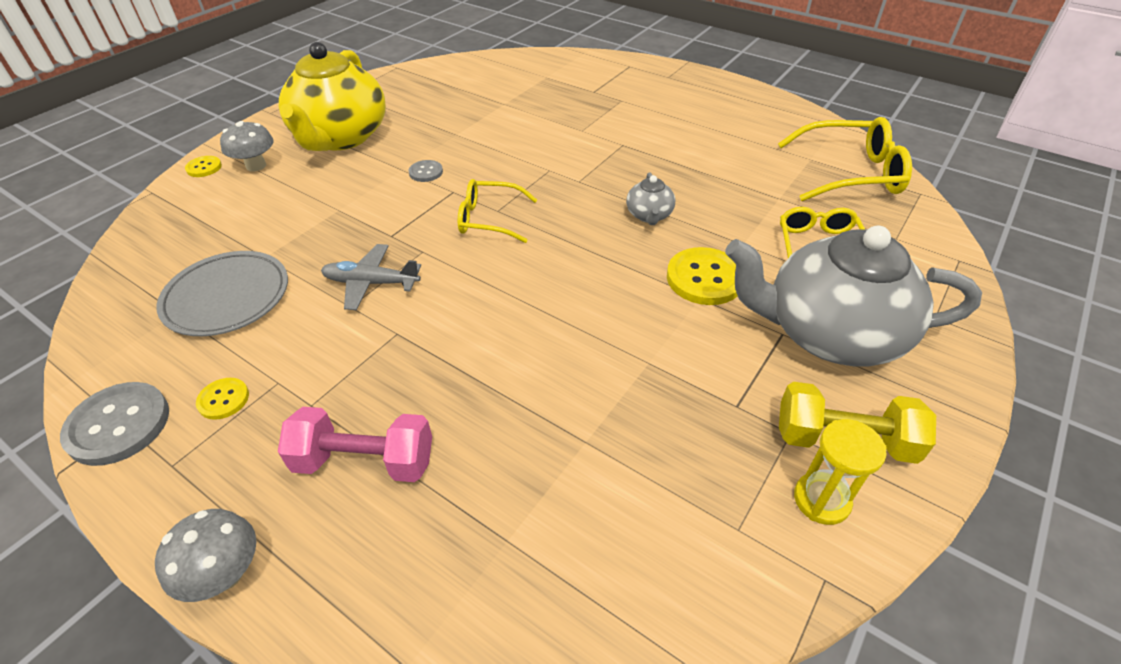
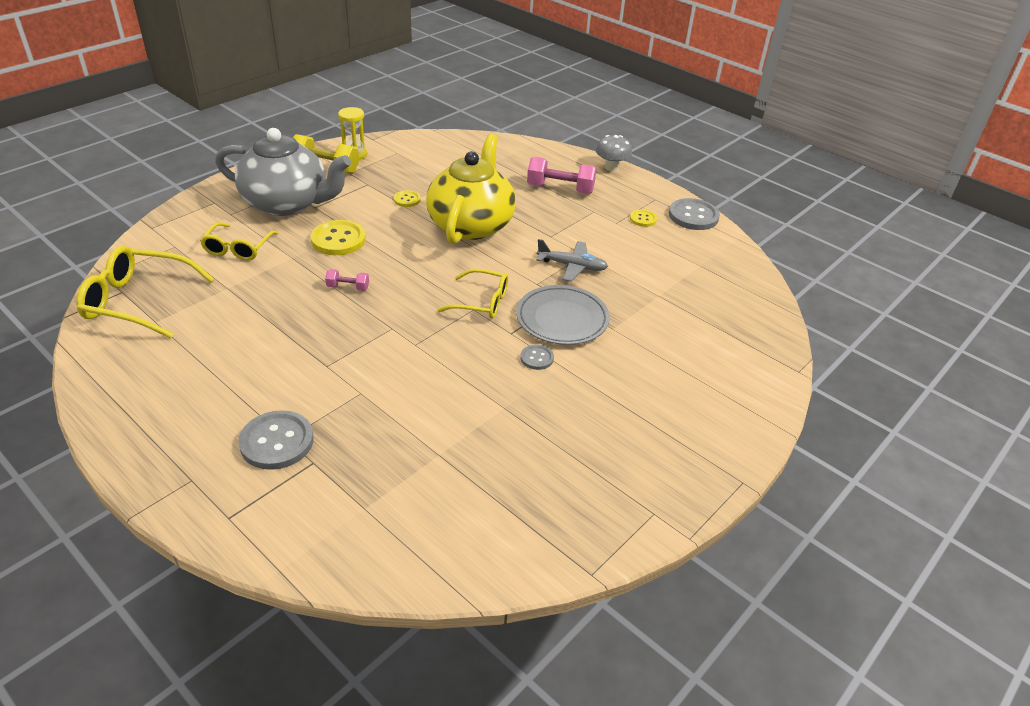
camera: 175 degrees left, 5 degrees down
(204, 168) = (767, 396): yellow button -> yellow button (407, 200)
(227, 297) = (671, 270): grey plate -> grey plate (562, 319)
(256, 166) = (713, 391): grey mushroom -> none
(341, 137) = (636, 420): yellow teapot -> yellow teapot (471, 225)
(627, 98) = (277, 442): none -> grey button
(649, 215) = (348, 287): grey teapot -> pink dumbbell

